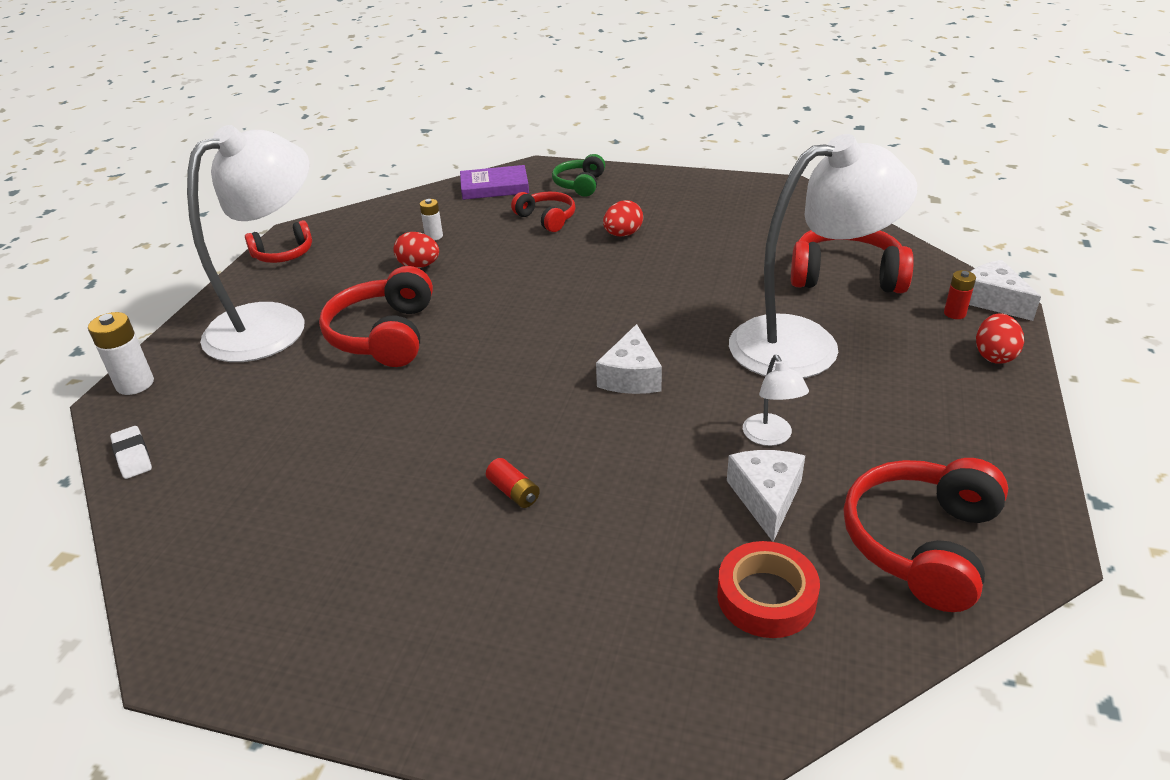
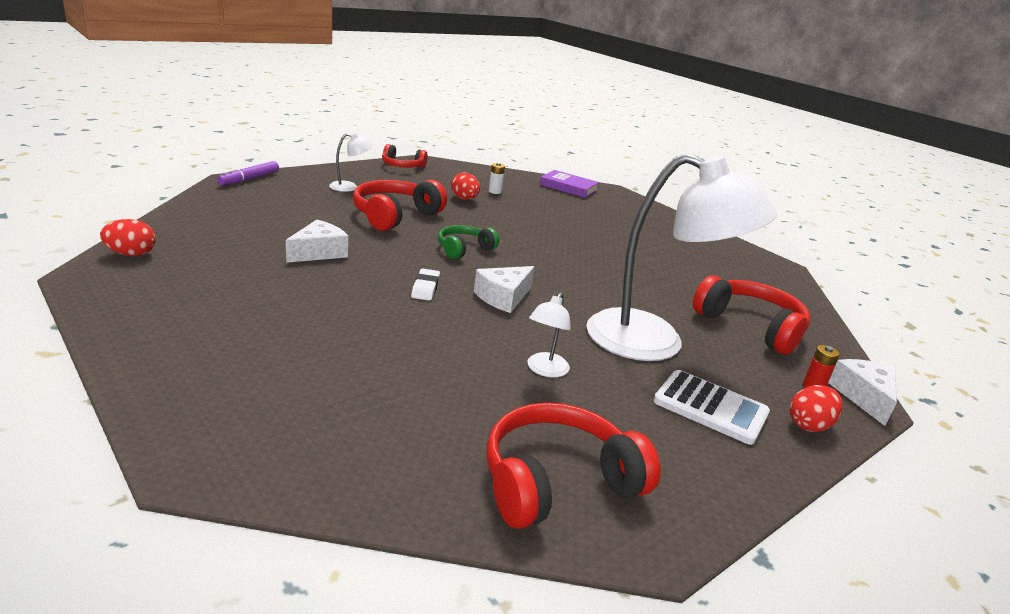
camera: 30 degrees right, 10 degrees down
(133, 456) = (201, 202): white eraser -> white eraser (425, 288)
(135, 384) = (249, 179): white battery -> purple marker
(274, 323) = (350, 187): white lamp -> white lamp, size x0.40
(513, 492) = (343, 307): red battery -> none
(547, 218) = (577, 212): red headphones -> none
(580, 184) = (626, 207): green headphones -> green headphones (464, 249)
(623, 234) = (615, 238): red egg -> red egg (131, 254)
(766, 498) = (487, 395): white cheese -> white cheese (319, 252)
(766, 597) = (399, 437): red tape -> none
(921, 386) = (710, 408): none -> white calculator

